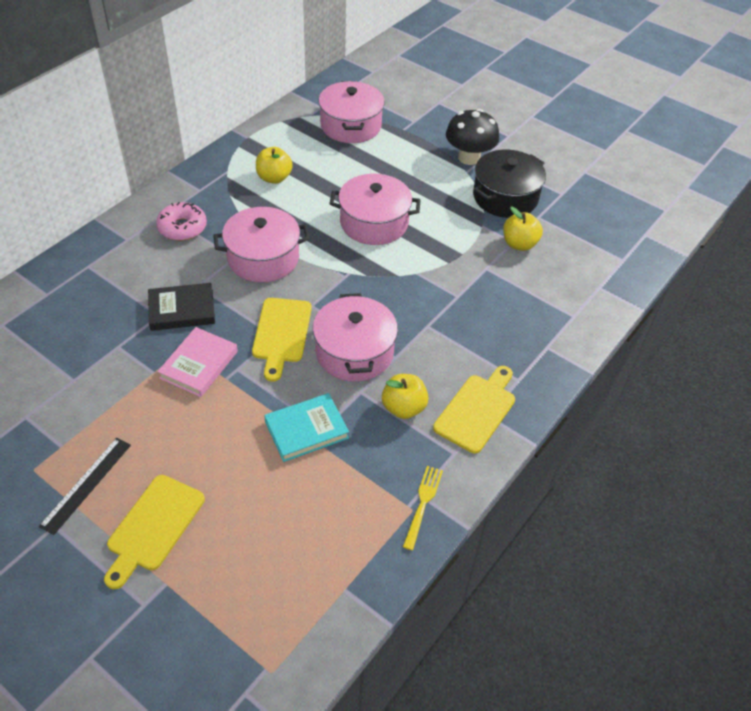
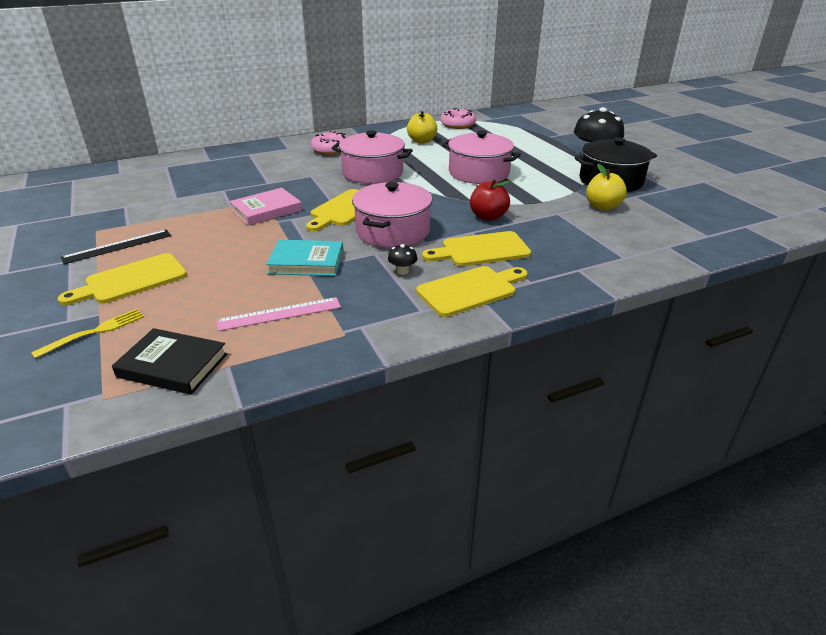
camera: 30 degrees right, 15 degrees down
(182, 310) = (286, 183): black book -> black book (173, 365)
(292, 132) = (457, 125): none -> pink donut
(337, 509) = (279, 314): none -> pink ruler
(351, 125) = (506, 129): pink pot -> none
(403, 407) = (402, 271): yellow apple -> black mushroom
(423, 504) = (358, 334): yellow fork -> yellow fork (94, 332)
(428, 296) = (488, 216): none -> red apple
(452, 350) = (481, 250): none -> yellow cutting board

